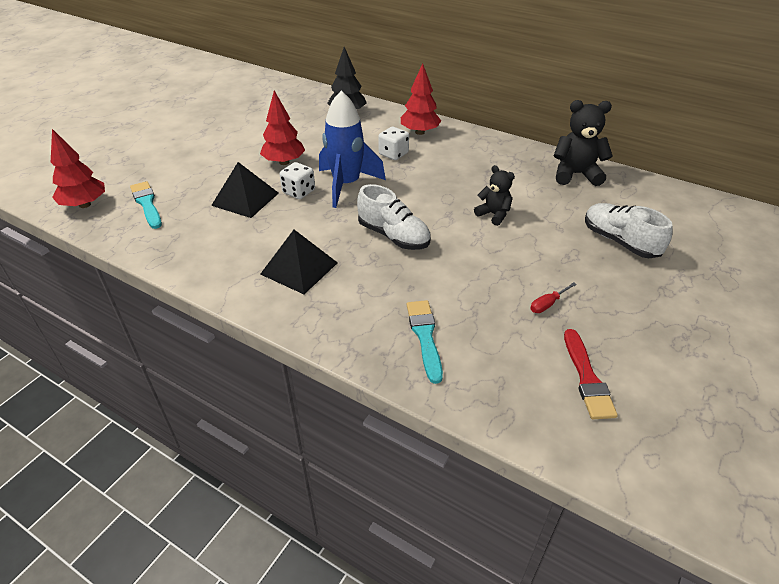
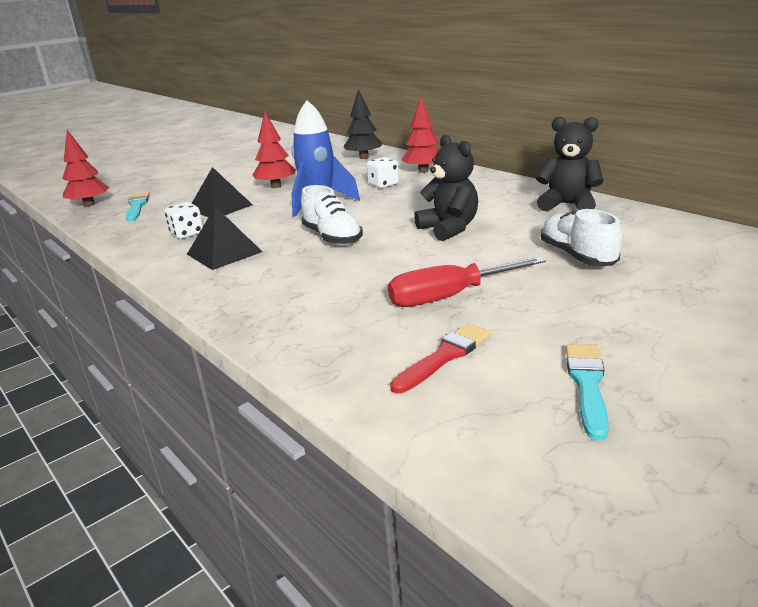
camera: 20 degrees right, 15 degrees down
(299, 192) = (271, 205): white dice -> white dice (187, 233)
(425, 336) = (298, 308): turquoise brush -> turquoise brush (587, 385)
(494, 214) = (449, 229): black teddy bear -> black teddy bear, size x1.62
(547, 304) = (450, 296): red screwdriver -> red screwdriver, size x2.32
(587, 378) = (444, 356): red brush -> red brush turned 150 degrees counterclockwise

